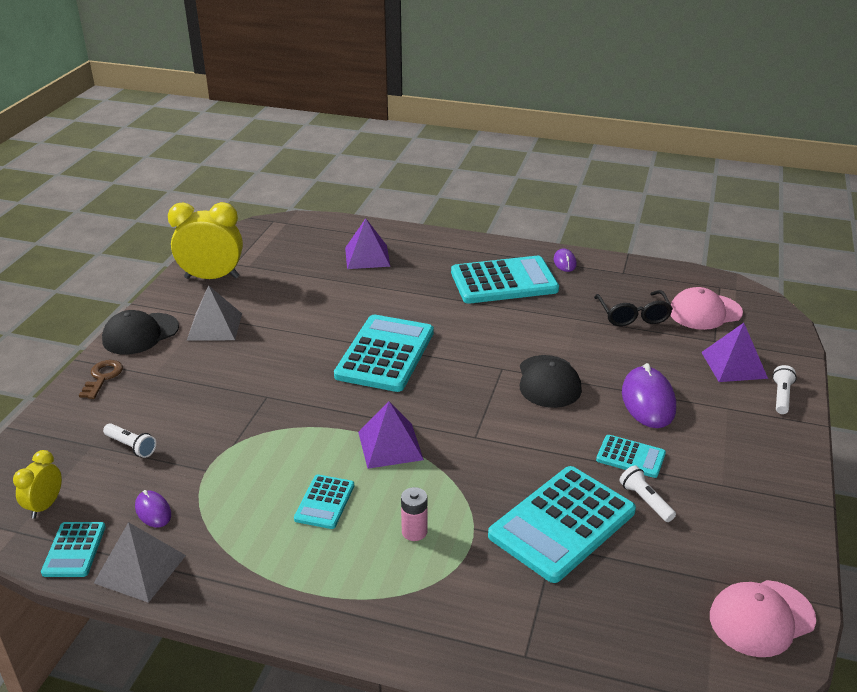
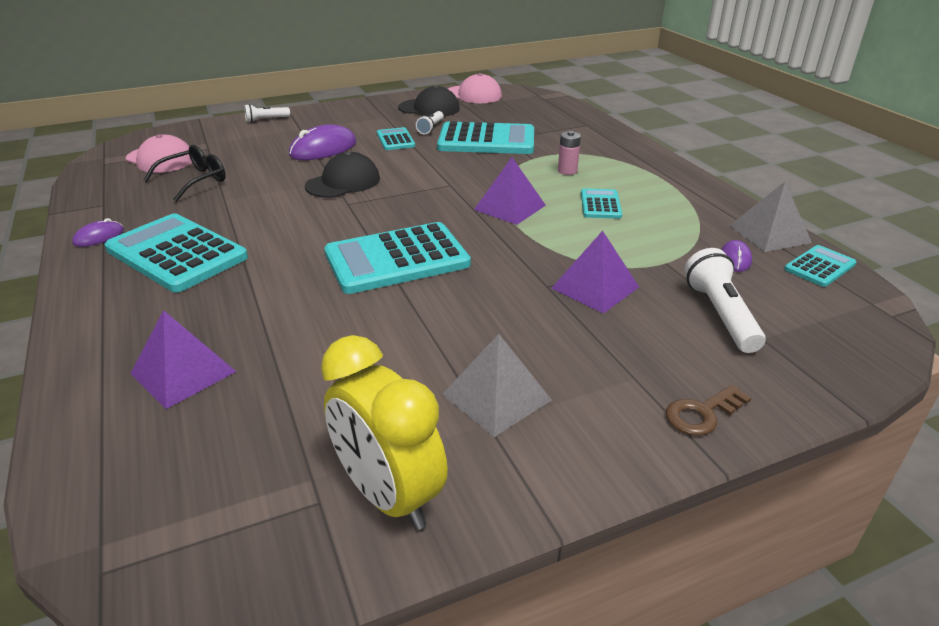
camera: 130 degrees left, 0 degrees up
(45, 506) = (837, 309): yellow clock -> none
(131, 446) = (720, 314): white flashlight -> white flashlight, size x1.69
(140, 334) = (600, 453): black cap -> black cap (429, 108)
(324, 502) = (600, 204): turquoise calculator -> turquoise calculator turned 60 degrees counterclockwise
(734, 365) = (239, 137): purple pyramid -> purple pyramid (595, 287)

